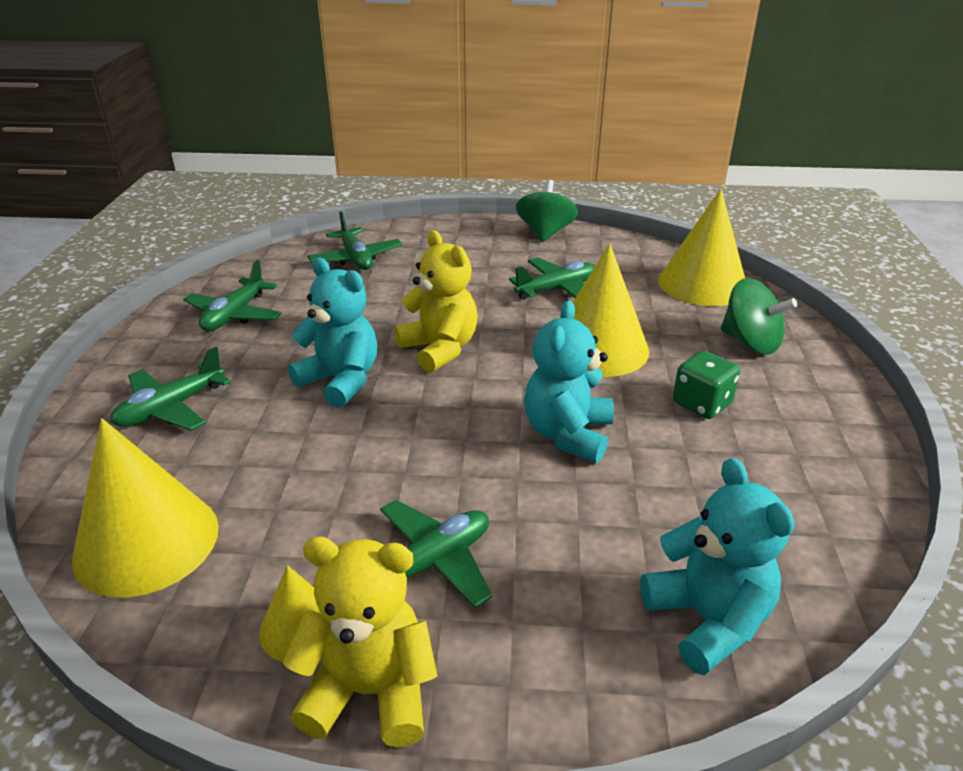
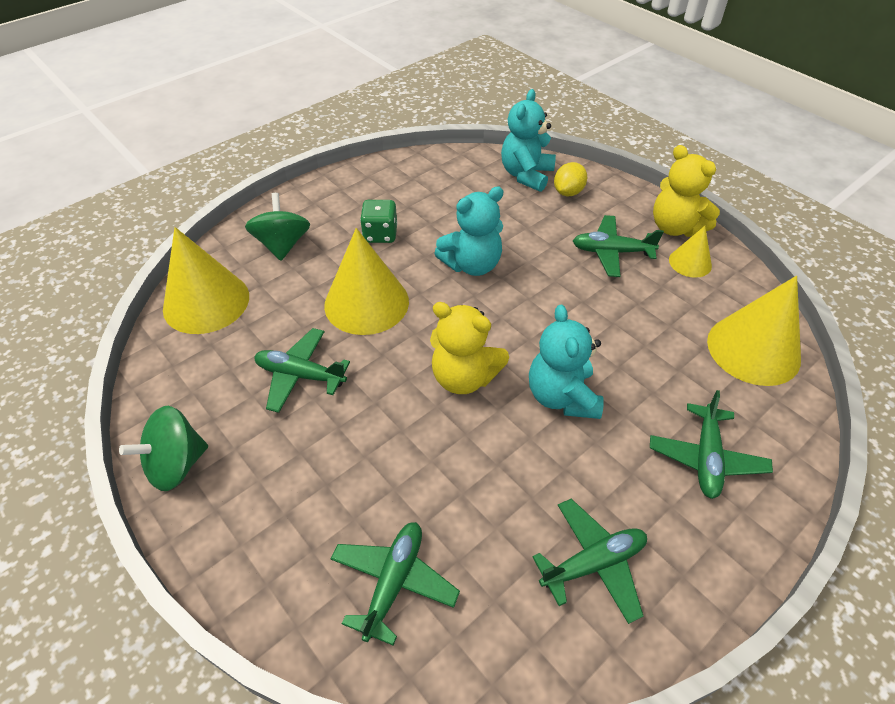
camera: 135 degrees left, 15 degrees up
(171, 408) = (706, 458): green plane -> green plane turned 105 degrees clockwise
(440, 349) = (464, 377): yellow teddy bear -> yellow teddy bear turned 75 degrees counterclockwise
(607, 634) = (568, 192): none -> yellow lemon

